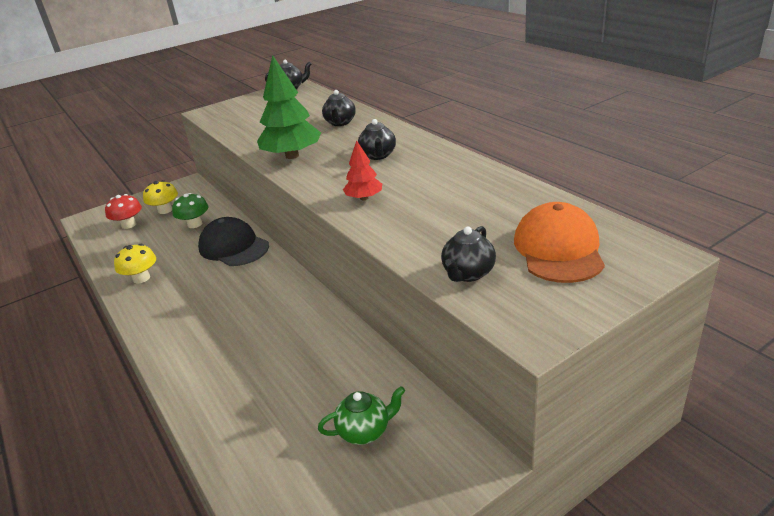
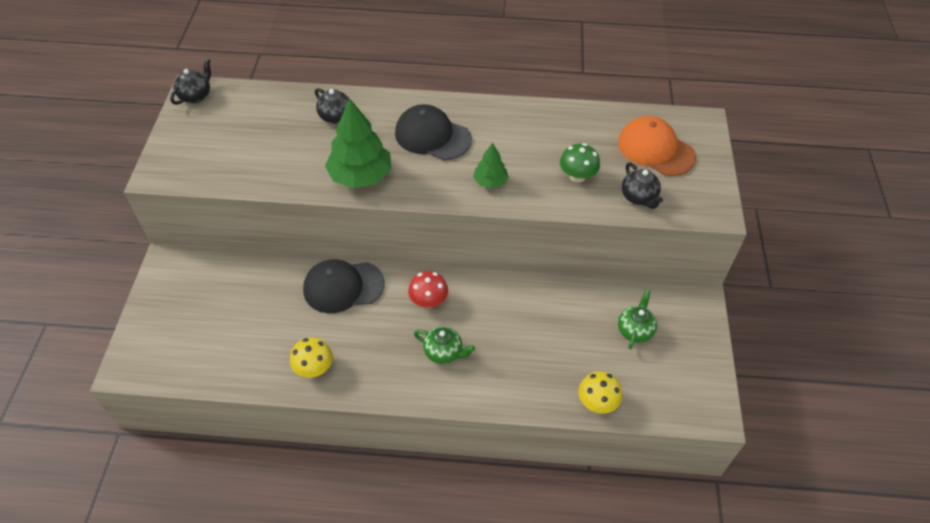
camera: 55 degrees left, 20 degrees up
(129, 225) = (193, 339): red mushroom -> red mushroom (428, 301)
(165, 210) = (203, 301): yellow mushroom -> yellow mushroom (597, 402)
(195, 224) = (264, 293): green mushroom -> green mushroom (577, 176)
(211, 326) = (444, 352): none -> green teapot
(364, 198) = (490, 181): red tree -> green tree
(378, 156) = (432, 136): black teapot -> black cap

